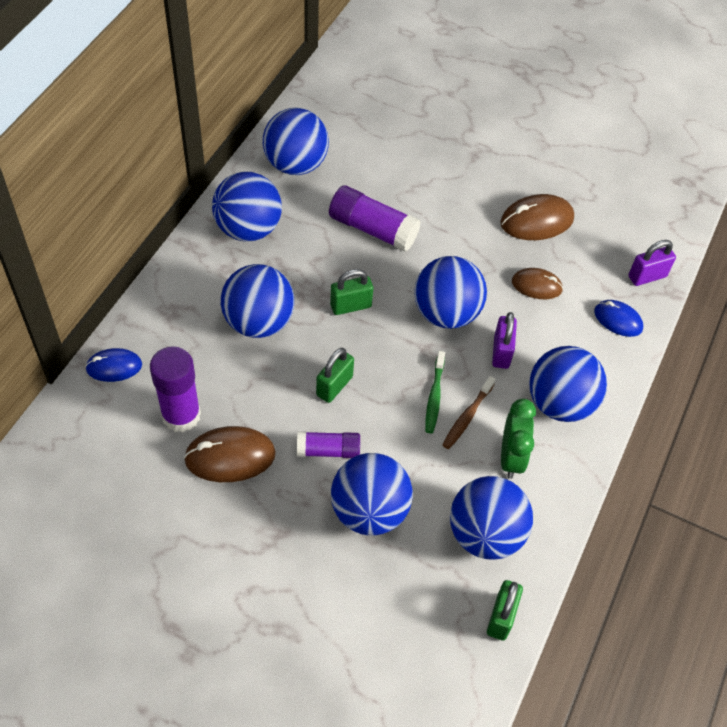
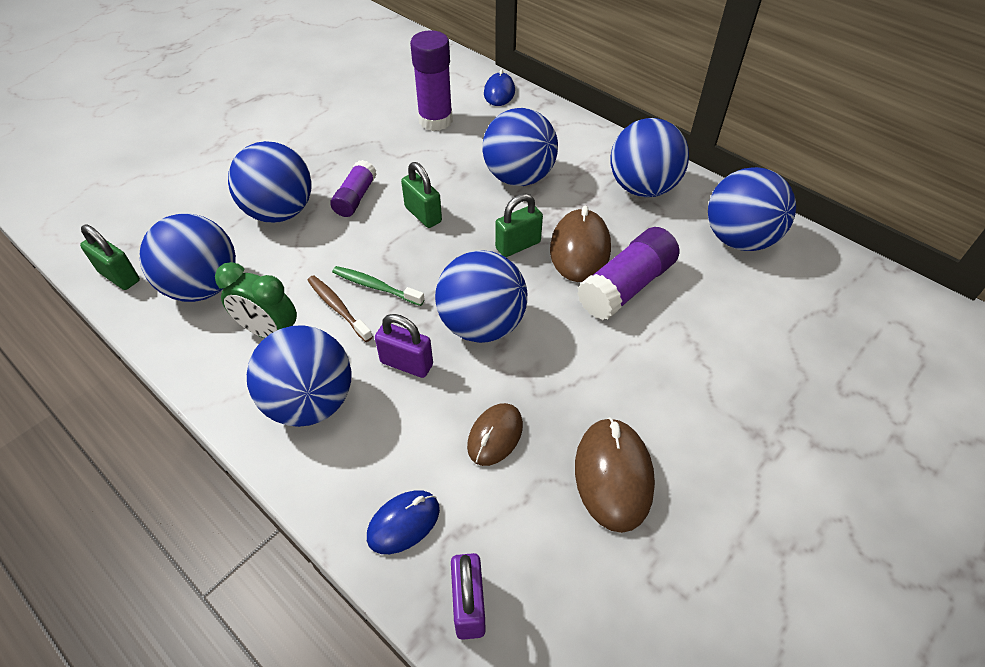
camera: 110 degrees right, 5 degrees down
(230, 456) = (381, 141): brown mouse -> brown mouse (580, 249)
(351, 306) = (518, 245): green padlock -> green padlock turned 60 degrees clockwise

